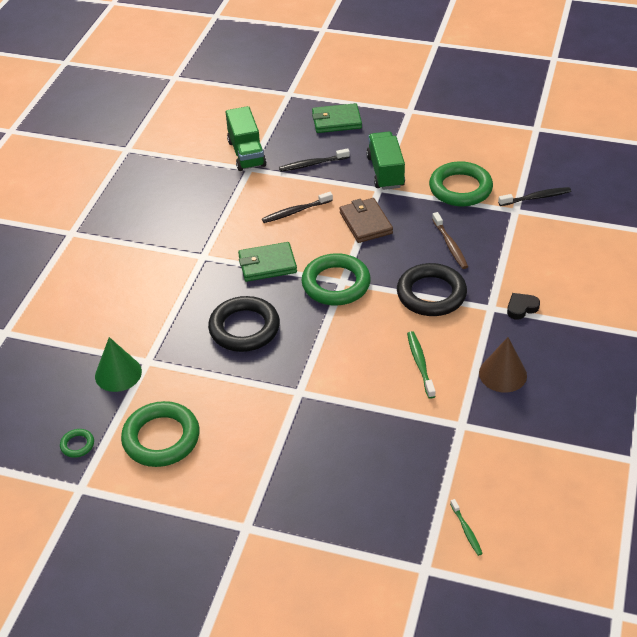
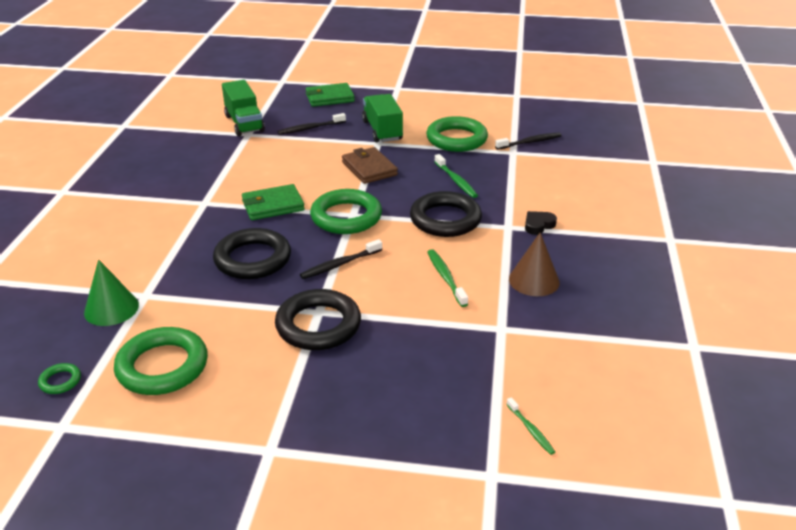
camera: 10 degrees left, 10 degrees down
(295, 211) = (298, 163): black toothbrush -> black toothbrush (340, 264)
(297, 407) = (318, 325): none -> black ring
(450, 245) = (456, 181): brown toothbrush -> green toothbrush

